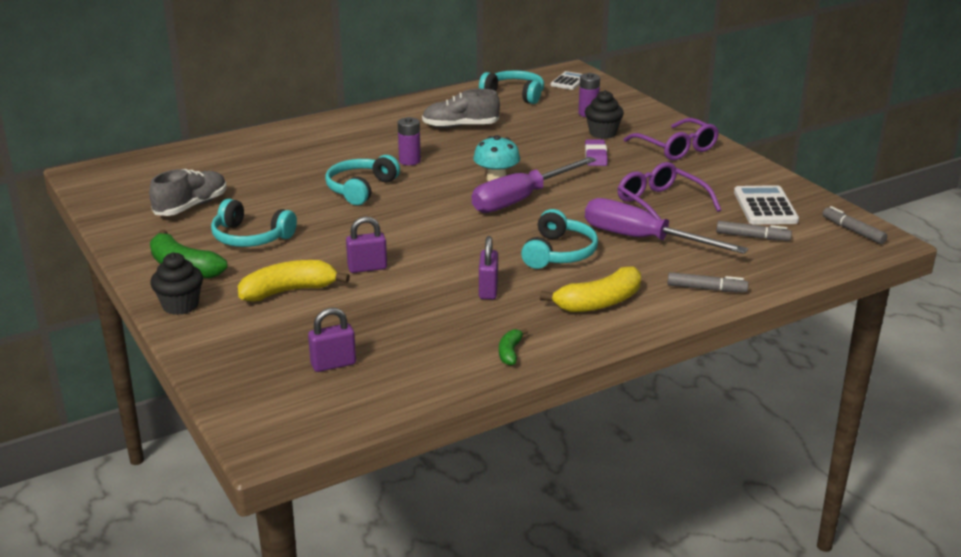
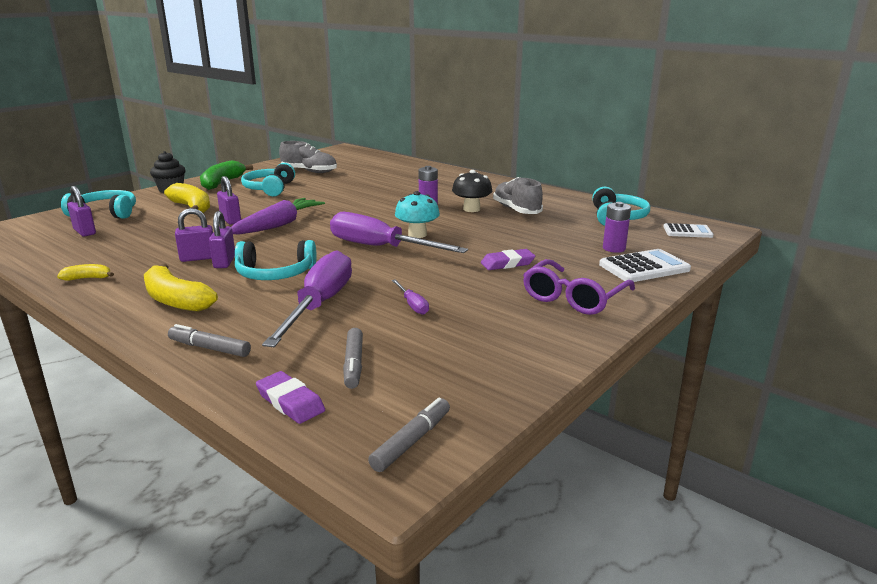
camera: 70 degrees right, 5 degrees down
(360, 189) = (364, 201): turquoise headphones -> turquoise headphones (106, 213)
(410, 242) = (278, 225): none -> purple carrot
(439, 144) = (471, 209): none -> black mushroom
(510, 276) = (224, 262): none -> purple padlock
(510, 352) = (88, 278): green banana -> yellow banana
(602, 133) = (570, 260): black cupcake -> none
(661, 204) = (412, 305): purple glasses -> purple screwdriver
(706, 289) = (209, 348): grey marker -> grey marker turned 120 degrees clockwise
(765, 207) = (448, 365): white calculator -> white calculator (644, 267)
(799, 263) = (290, 402): none -> purple eraser

